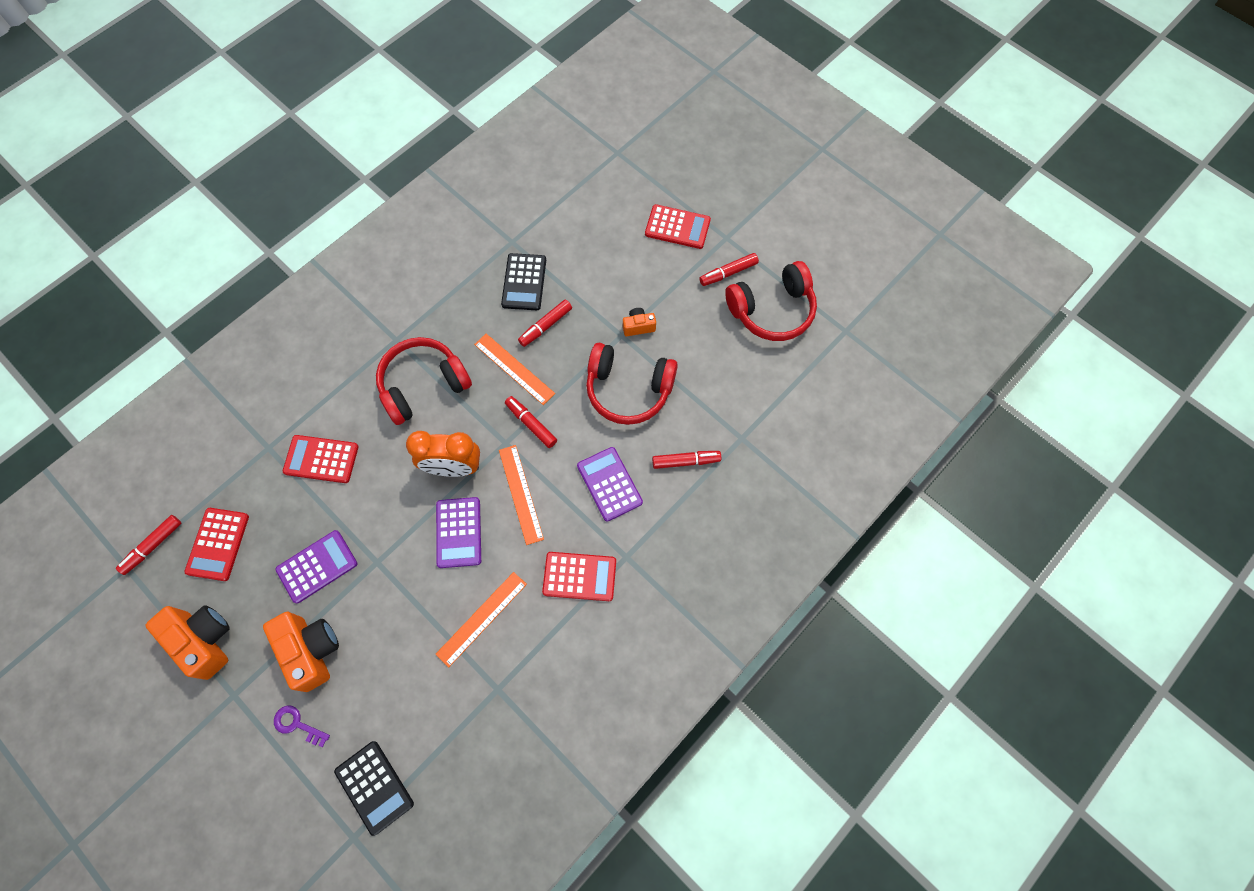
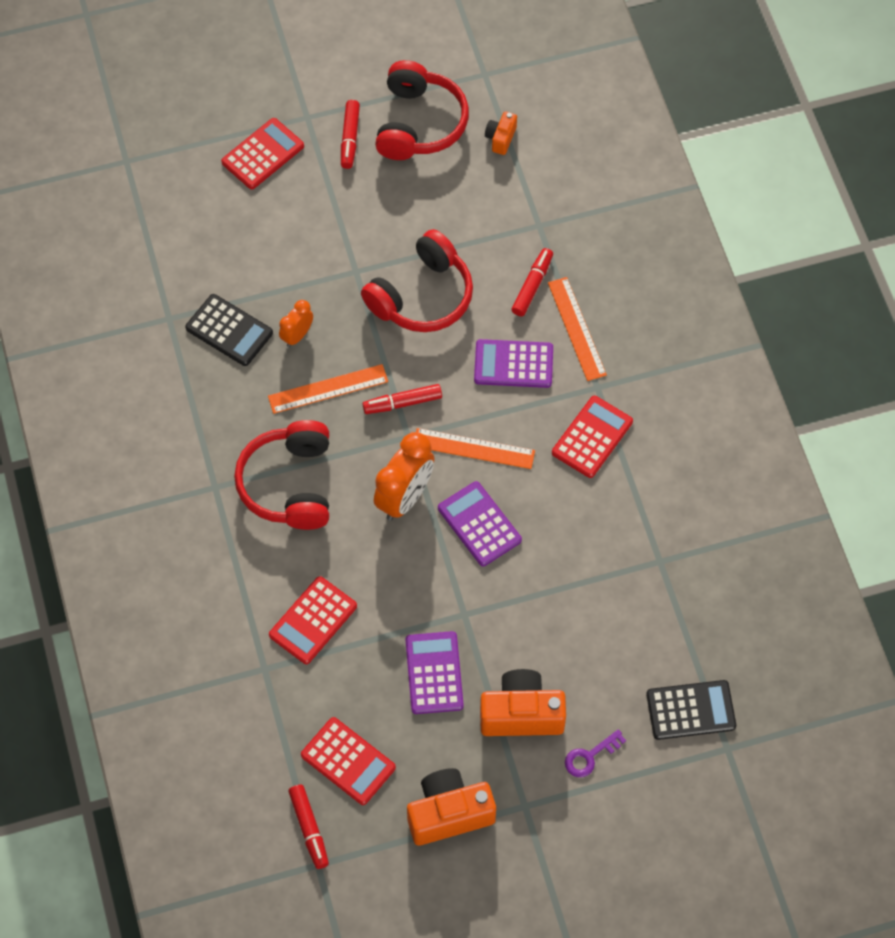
camera: 60 degrees left, 5 degrees down
(458, 532) = (479, 524): purple calculator -> purple calculator turned 150 degrees counterclockwise
(482, 619) = (582, 543): orange ruler -> orange ruler (577, 328)
(545, 326) = (297, 336): red marker -> orange clock
(638, 326) = (356, 251): orange camera -> orange camera (500, 138)

